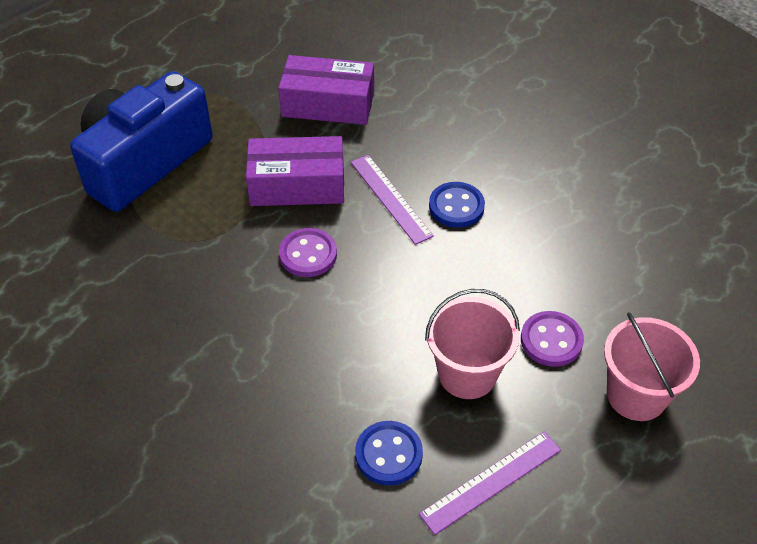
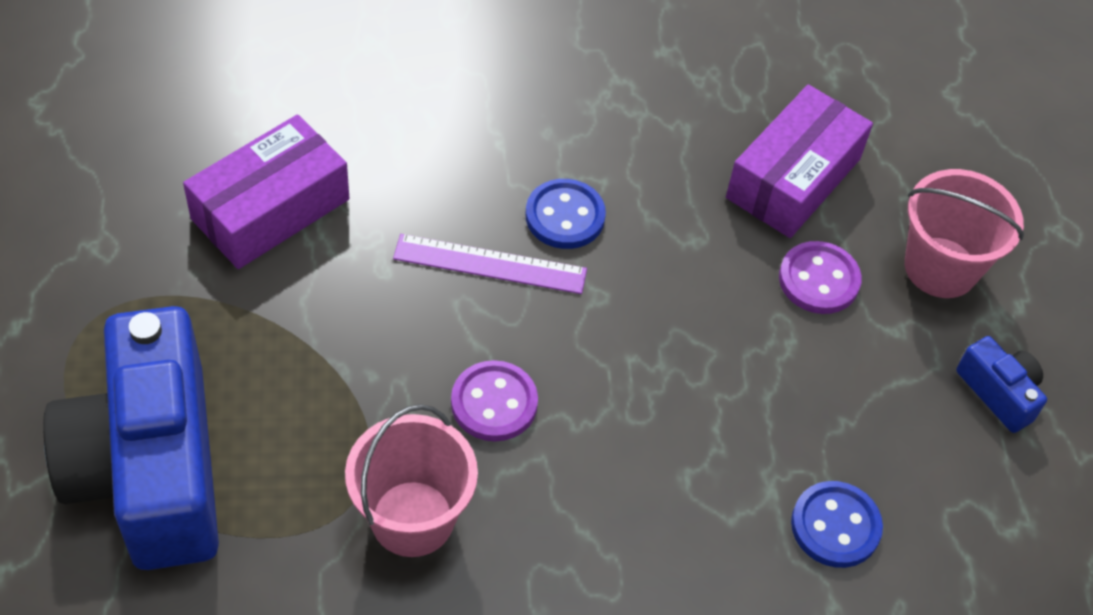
camera: 55 degrees left, 5 degrees up
(297, 185) = (372, 335): purple box -> purple box (793, 178)
(467, 374) = (796, 382): pink bucket -> pink bucket (412, 518)
(491, 481) = (939, 462): purple ruler -> none
(579, 484) = (999, 393): none -> blue camera

